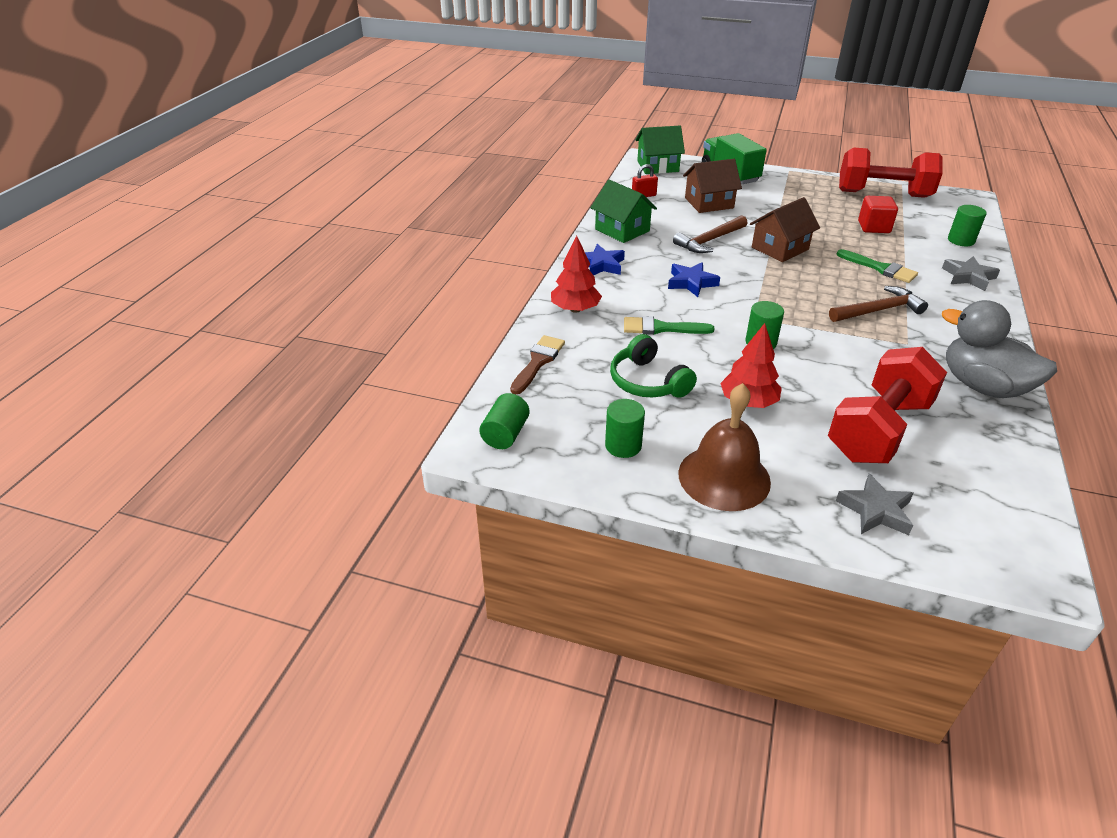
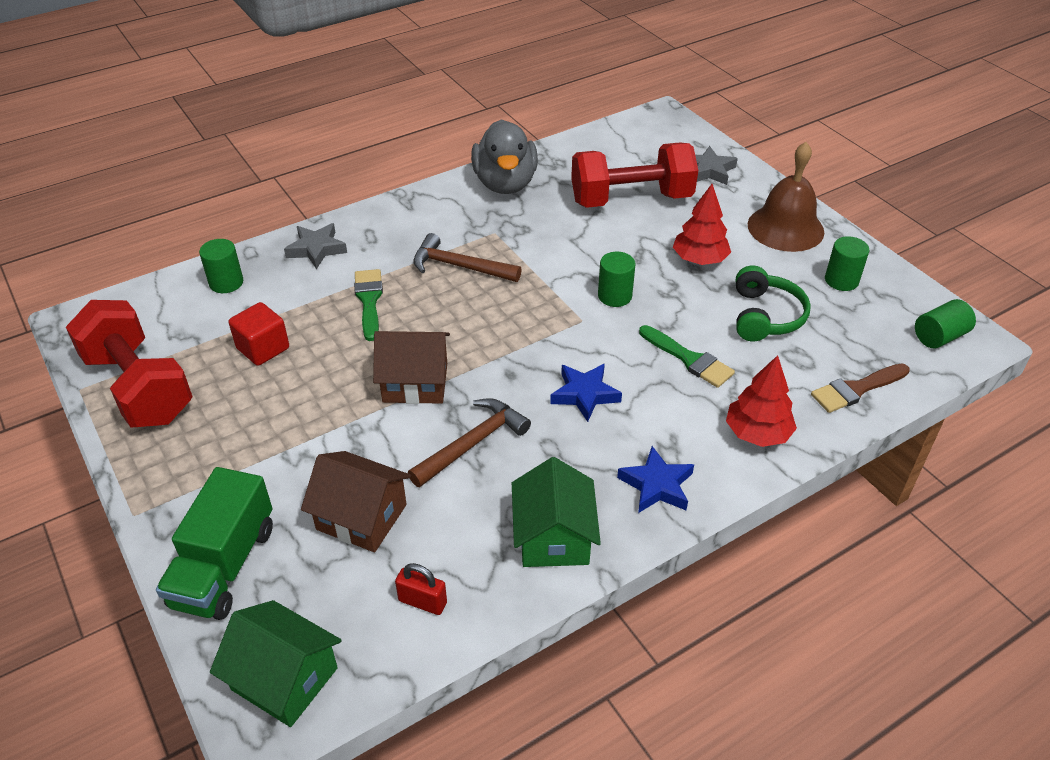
camera: 140 degrees left, 5 degrees up
(709, 241) = (472, 443): brown hammer -> brown hammer turned 45 degrees counterclockwise

